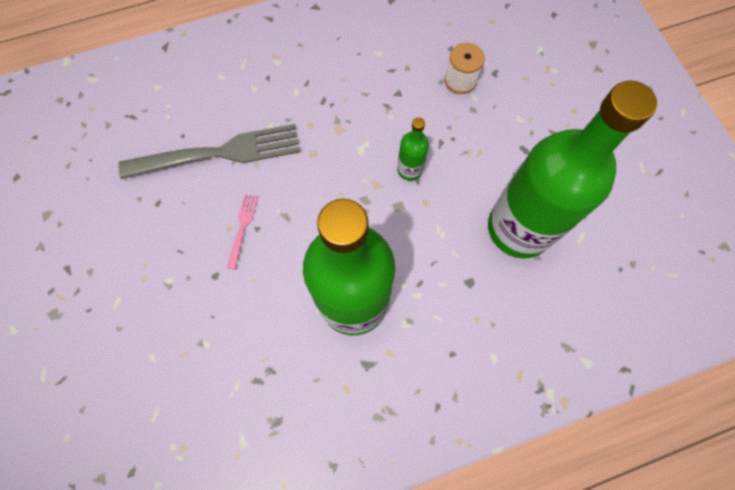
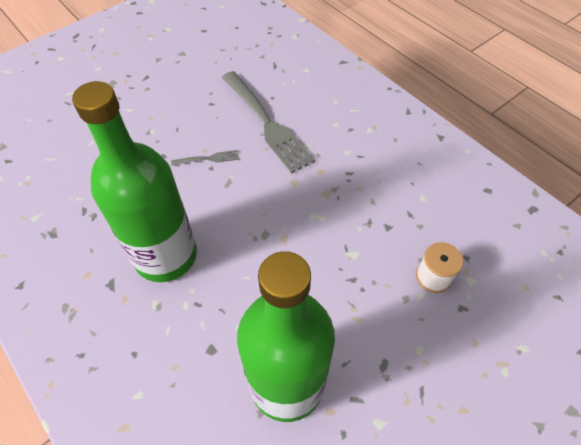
camera: 70 degrees right, 15 degrees down
(243, 227) = (208, 159): pink fork -> grey fork
(410, 169) = (311, 261): green bottle -> none

